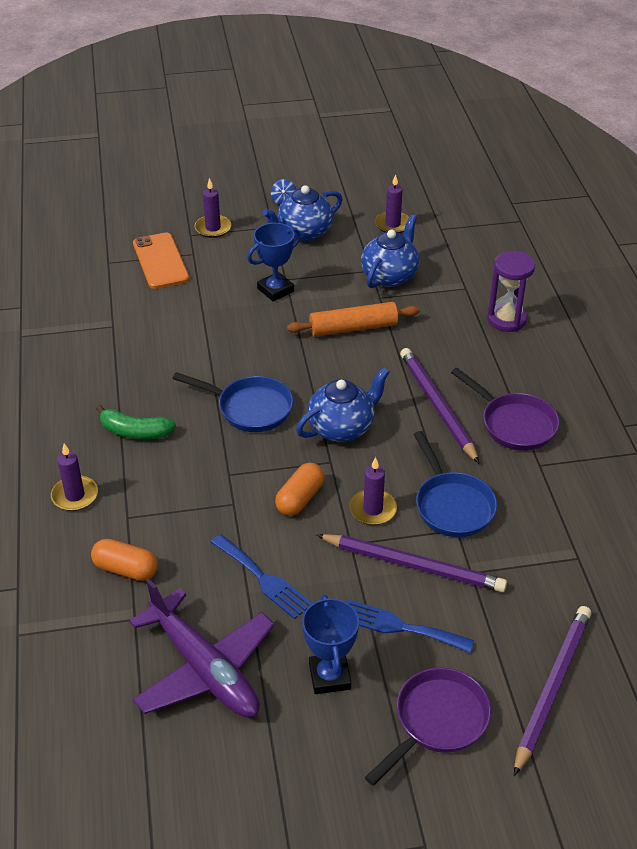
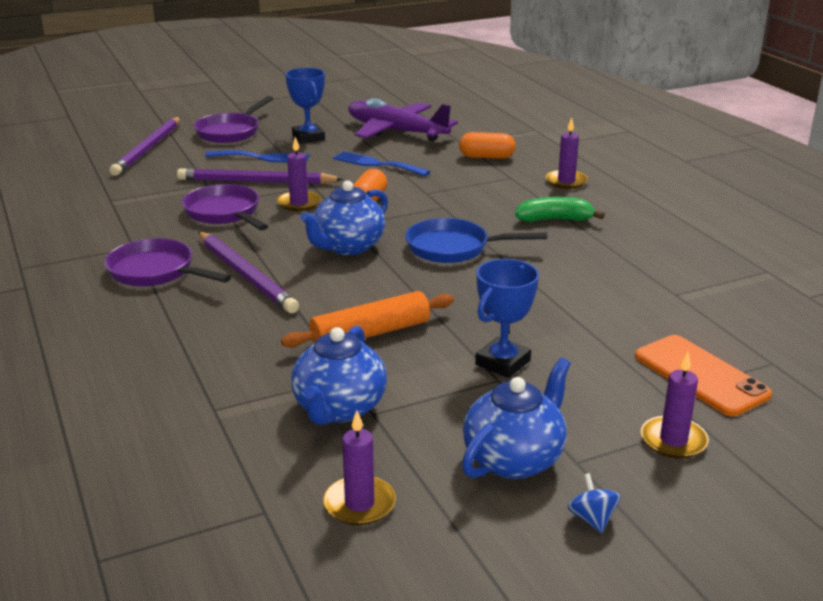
camera: 165 degrees right, 15 degrees down
(452, 505) = (225, 213): blue pan -> purple pan
(506, 320) = (151, 374): purple hourglass -> none

